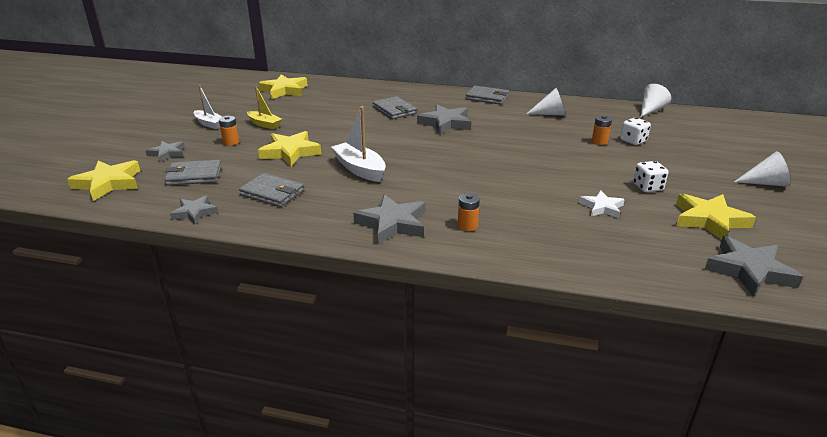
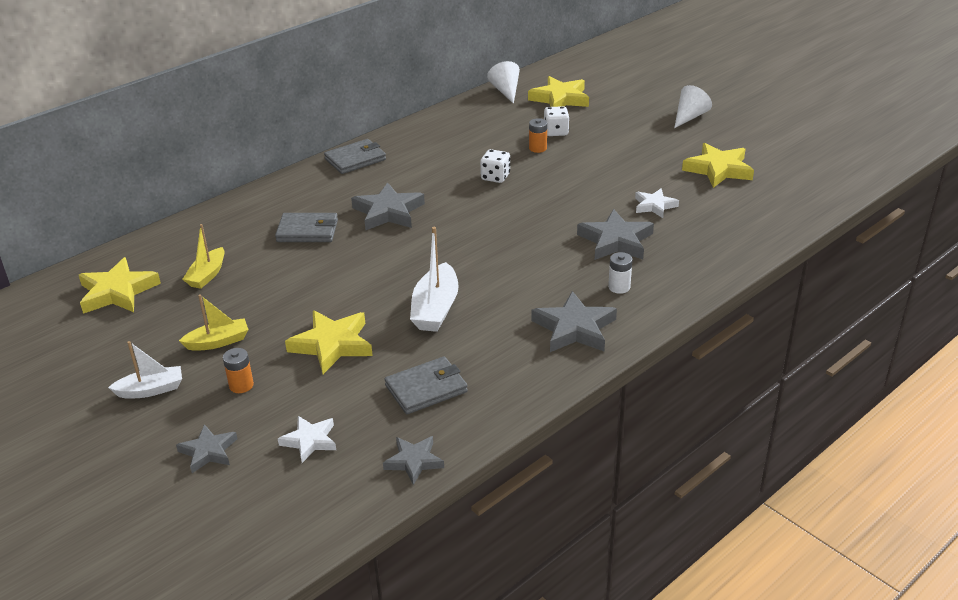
camera: 55 degrees left, 5 degrees up
(109, 183) = (246, 526): yellow star -> yellow star (560, 99)
(194, 175) = (310, 441): grey wallet -> white star
(321, 102) = (207, 275): none -> yellow boat
(360, 169) = (435, 309): white boat -> white boat turned 75 degrees counterclockwise
(467, 226) = (619, 287): orange battery -> white battery
(550, 114) = (446, 144): white cone -> none
(647, 187) = (644, 168): white dice -> white dice (495, 177)
(749, 270) = (794, 191): grey star -> grey star (616, 241)

